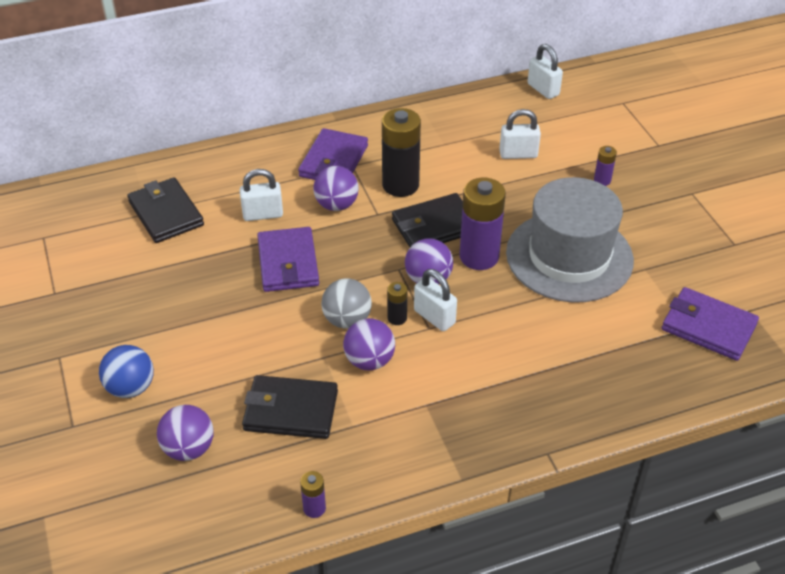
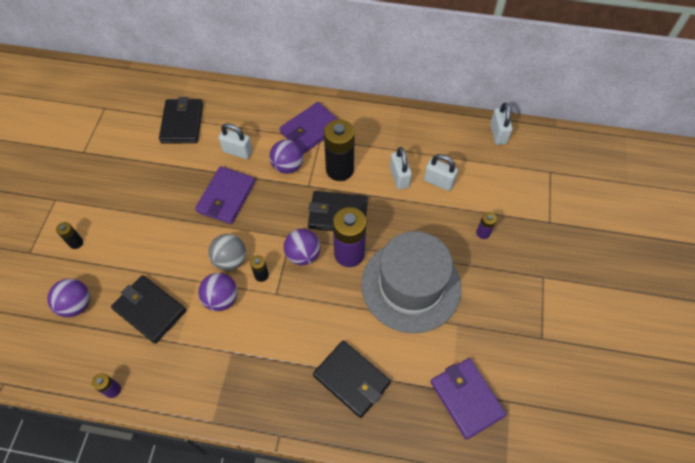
camera: 30 degrees right, 15 degrees up
(130, 387) = (76, 243): blue ball -> black battery
(434, 317) = (285, 287): white padlock -> white padlock (399, 177)
(580, 366) = (351, 379): none -> black wallet

